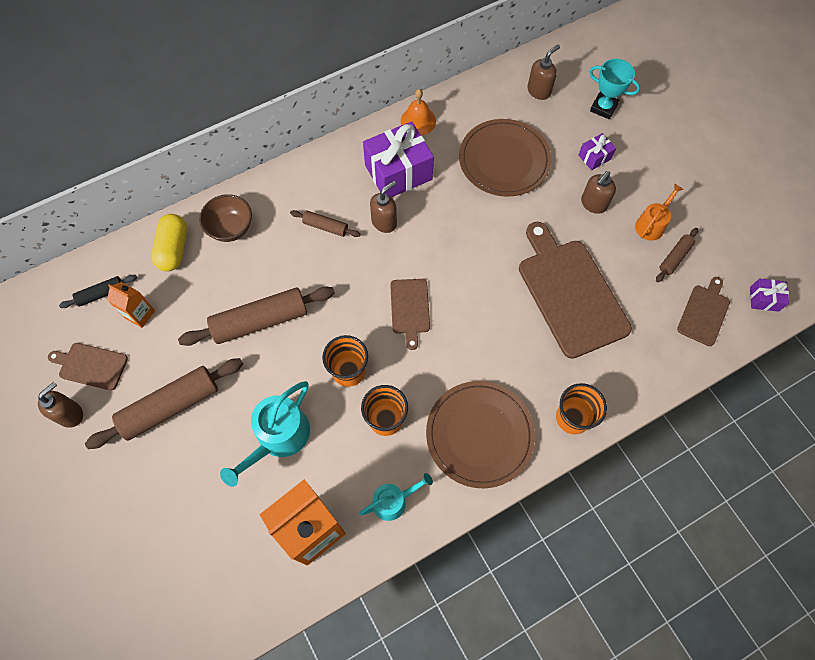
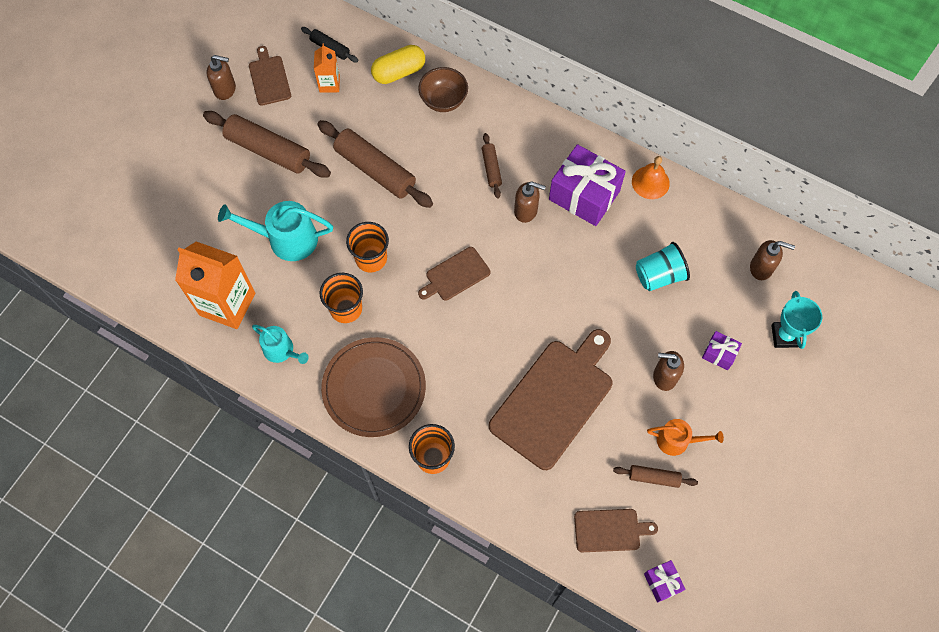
camera: 60 degrees right, 0 degrees up
(504, 160) = (659, 276): brown plate -> turquoise cup

